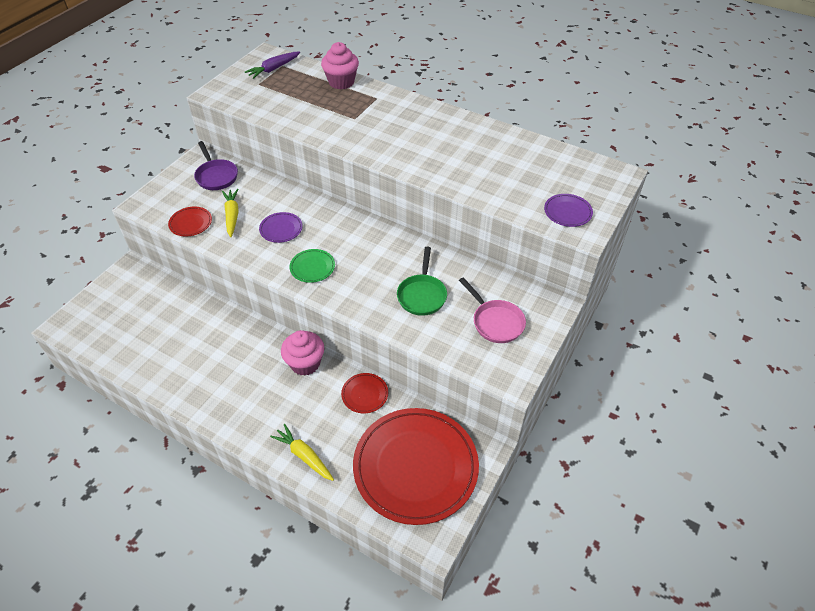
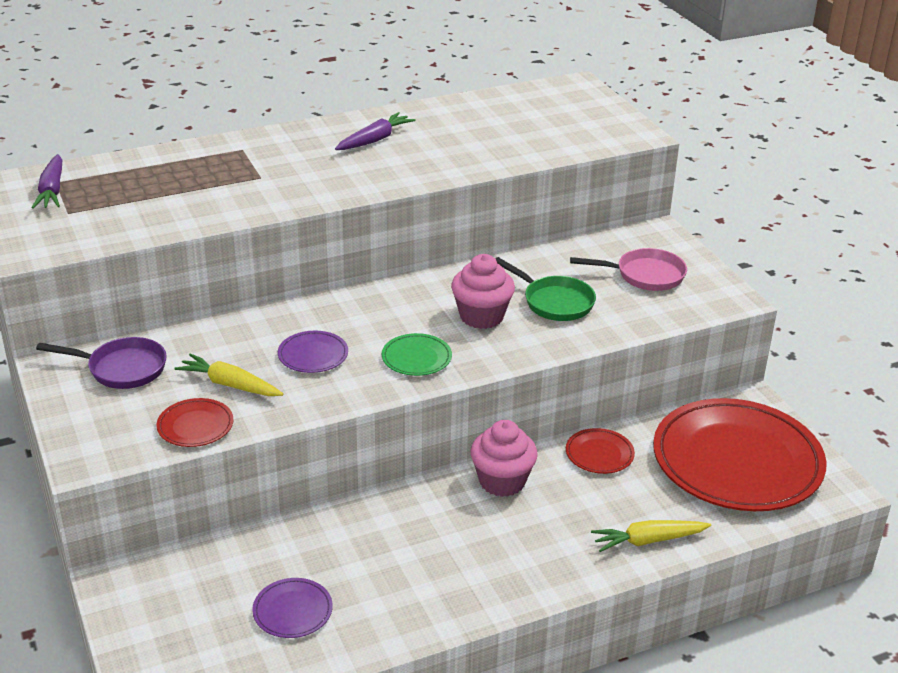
camera: 55 degrees left, 15 degrees down
(341, 82) = (168, 158): pink cupcake -> pink cupcake (481, 316)
(441, 133) = (375, 140): none -> purple carrot
(567, 212) = (599, 130): purple plate -> purple plate (292, 611)

